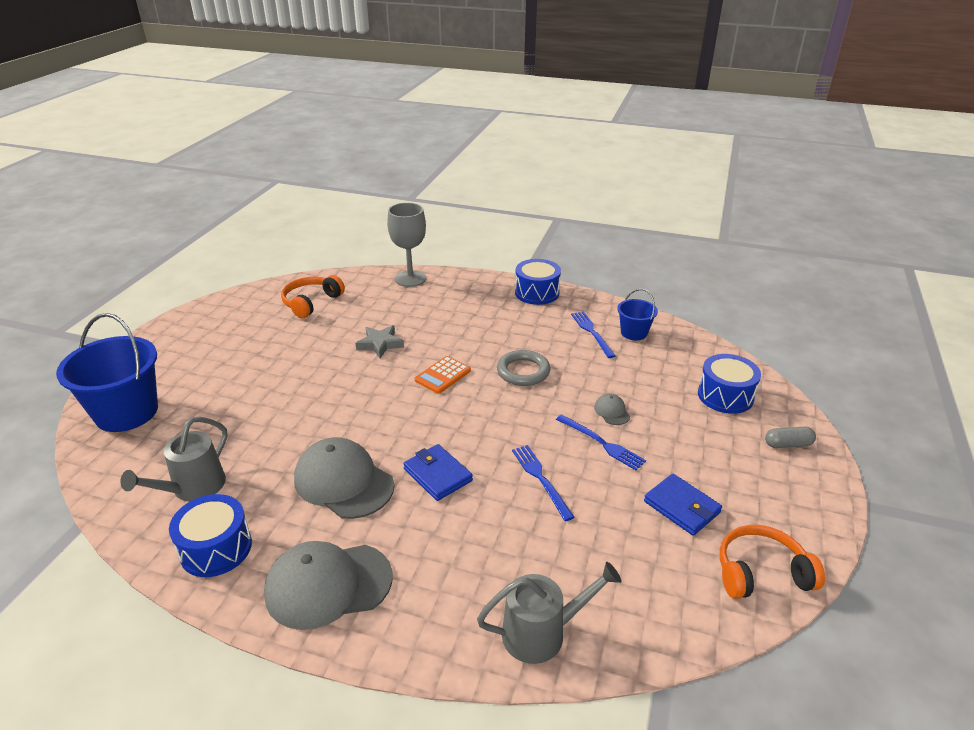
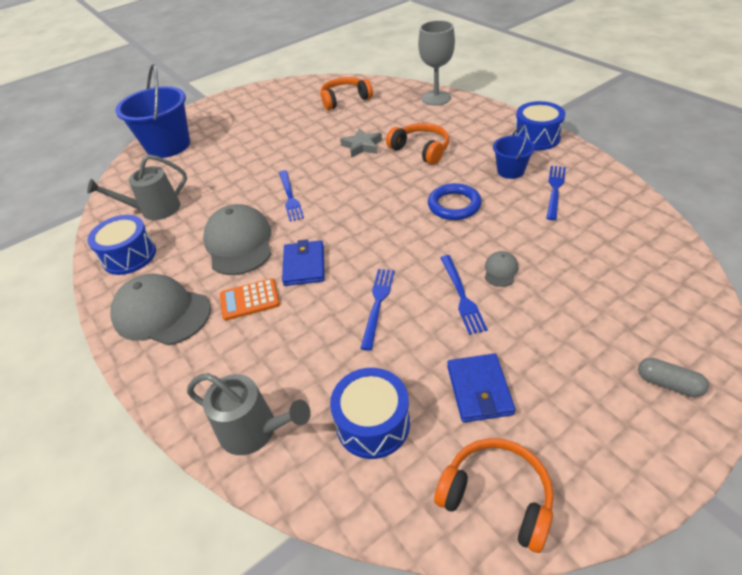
camera: 40 degrees right, 10 degrees up
(352, 417) = (290, 197): none -> blue fork
(442, 375) = (384, 186): orange calculator -> orange calculator (250, 300)
(444, 331) = (421, 150): none -> orange headphones
(523, 371) = (454, 205): grey ring -> blue ring
(634, 333) = (599, 203): blue bucket -> blue bucket (510, 171)
(725, 396) = (642, 302): blue drum -> blue drum (373, 423)

